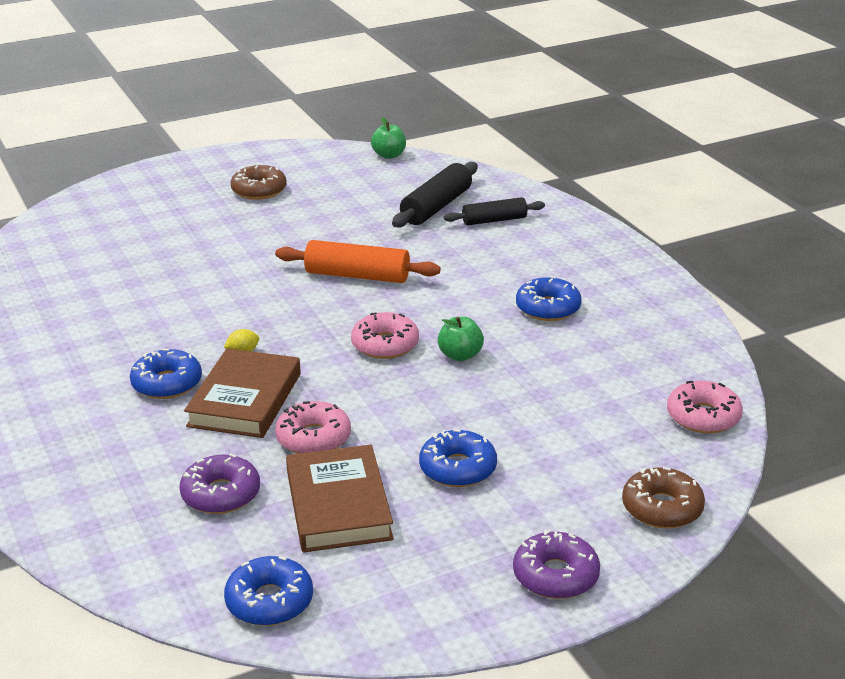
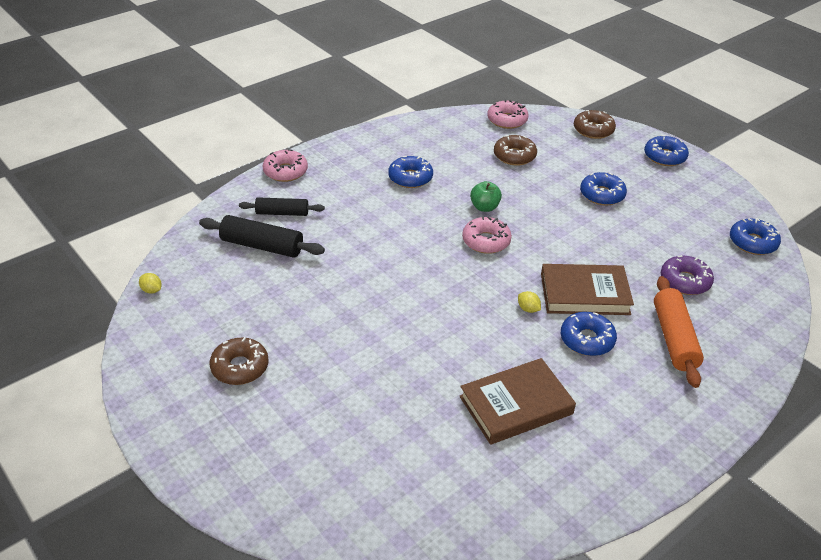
camera: 105 degrees left, 10 degrees up
(313, 438) = (607, 254): pink donut -> pink donut (285, 171)
(338, 505) = (662, 232): brown book -> brown book (516, 405)
(357, 275) = (392, 271): orange rolling pin -> orange rolling pin (674, 338)
(389, 155) = (152, 290): green apple -> yellow lemon
(494, 220) = (282, 213): black rolling pin -> black rolling pin turned 60 degrees counterclockwise
(555, 575) = (664, 157): purple donut -> blue donut
(588, 404) = (514, 156): none -> brown donut

